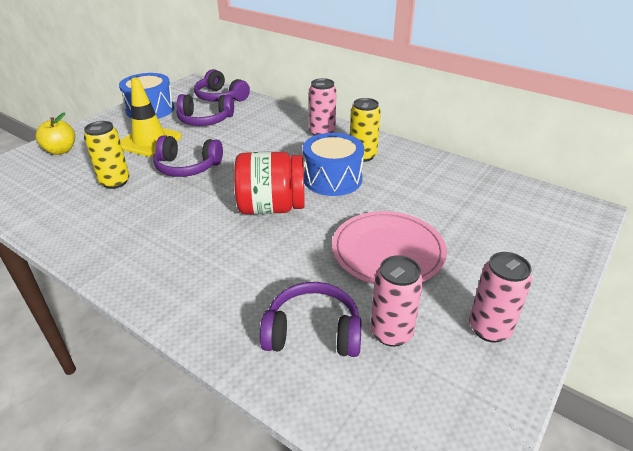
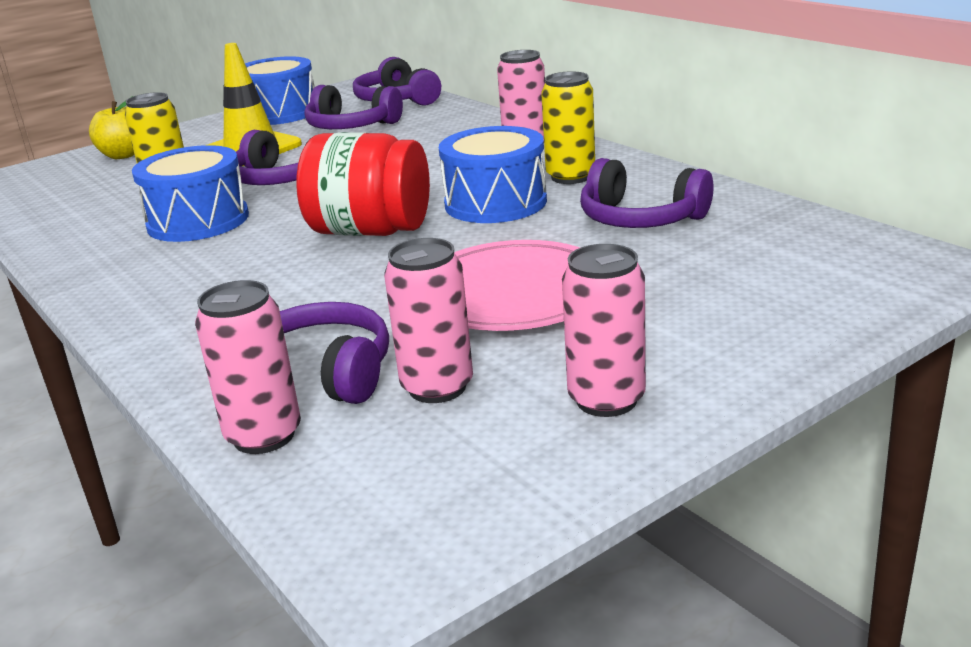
camera: 20 degrees right, 10 degrees down
(152, 207) = (198, 221): none -> blue drum
(312, 391) = (264, 436): none -> pink can
(421, 186) = (640, 219): none -> purple headphones

